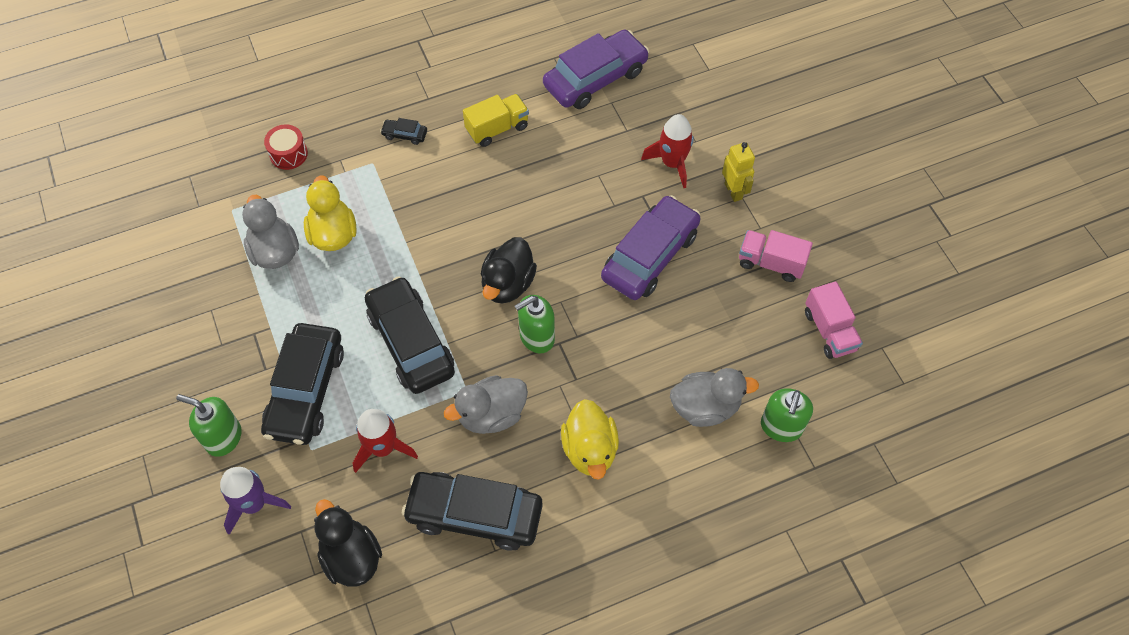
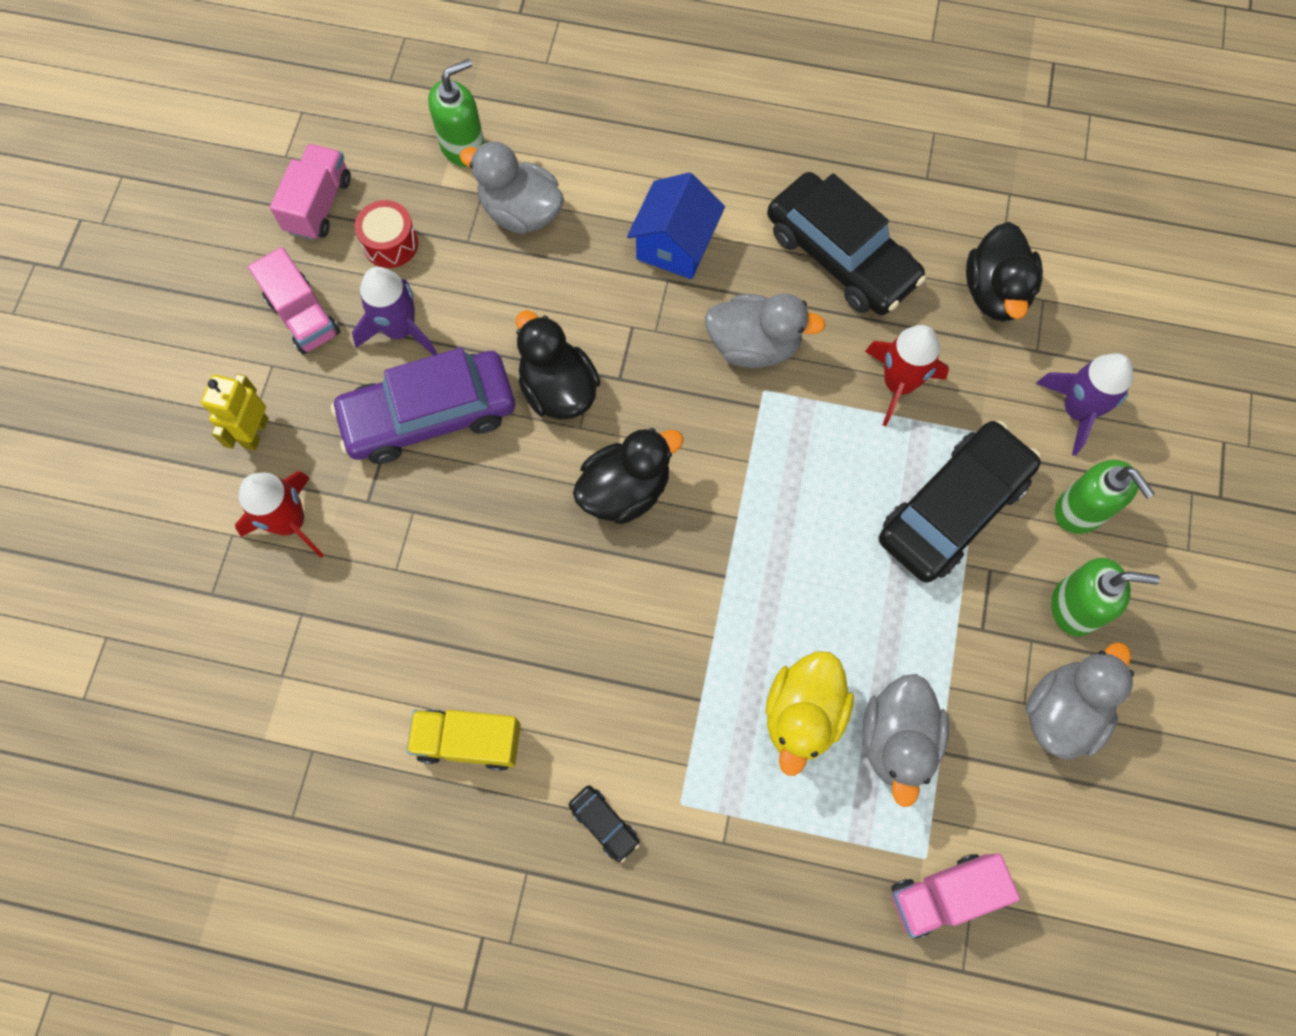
camera: 145 degrees left, 10 degrees up
(187, 317) = (1062, 712): none -> grey duck
(214, 199) = (943, 895): none -> pink truck
(288, 154) = (793, 908): red drum -> red drum (390, 243)
(411, 342) = (791, 490): black car -> none
(536, 337) = (640, 401): green soap dispenser -> green soap dispenser (1074, 607)
(590, 314) = (558, 389): none -> black duck
(590, 450) = (675, 245): yellow duck -> blue house
(595, 78) = (267, 733): purple car -> none
(710, 290) = (400, 329): none -> purple rocket

